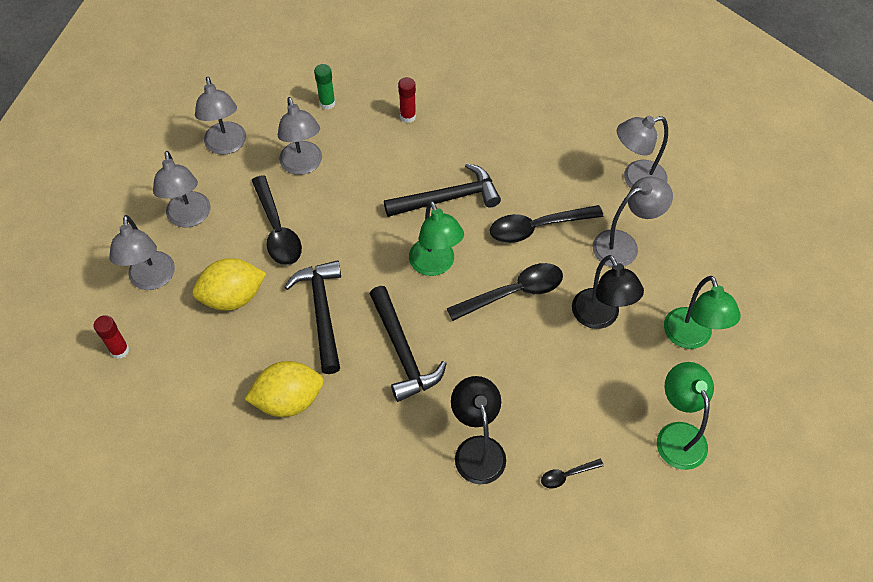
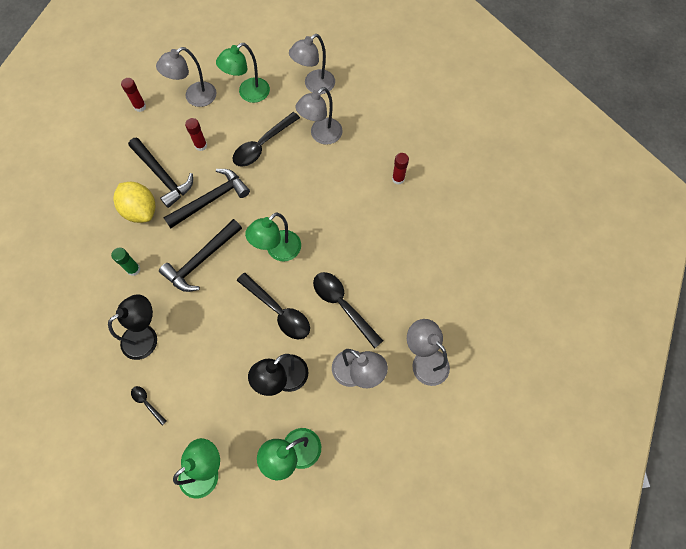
camera: 65 degrees right, 10 degrees up
(189, 218) = (248, 94): grey lamp -> green lamp
(233, 297) = (201, 145): yellow lemon -> red glue stick
(327, 103) = (381, 125): green glue stick -> green glue stick (133, 269)
(448, 198) = (339, 235): black hammer -> black hammer (163, 176)

